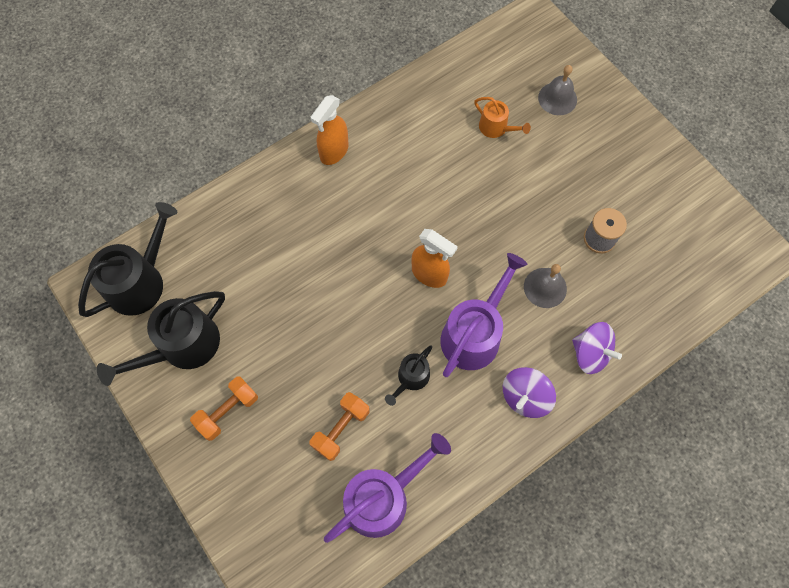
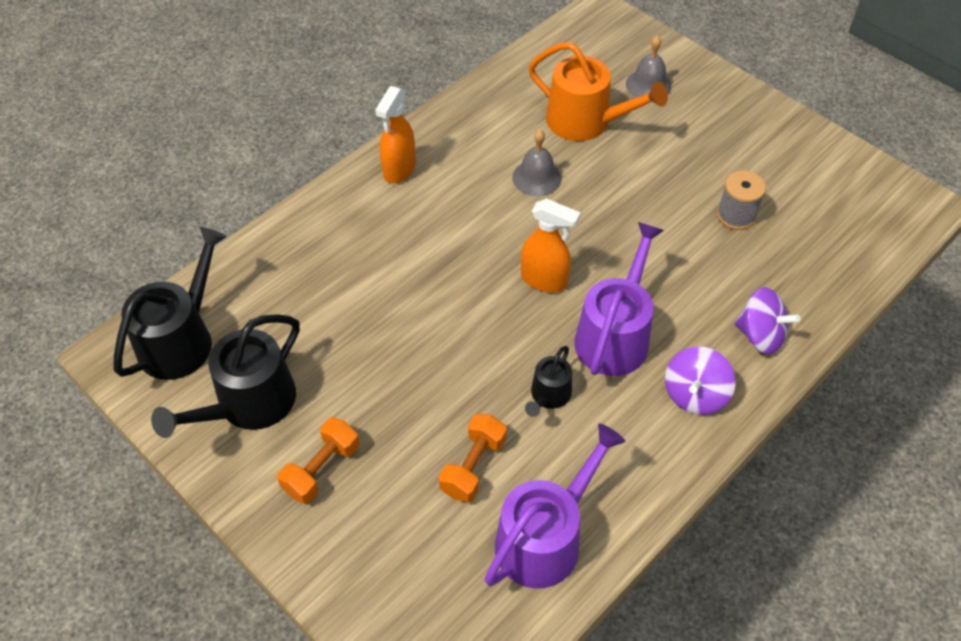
camera: 10 degrees left, 15 degrees down
(496, 128) = (585, 122): orange watering can -> orange watering can, size x1.88
(545, 287) = (686, 274): grey bell -> grey bell (536, 178)

